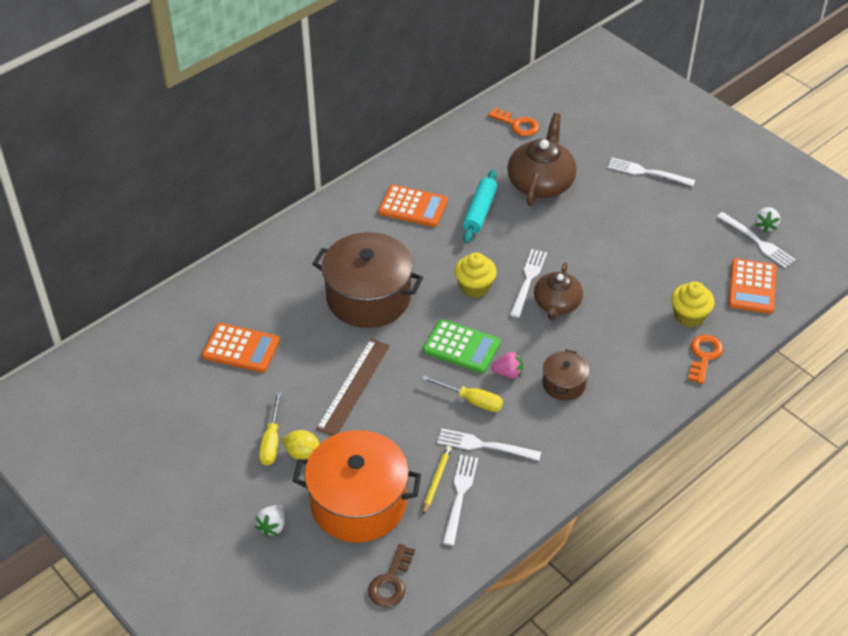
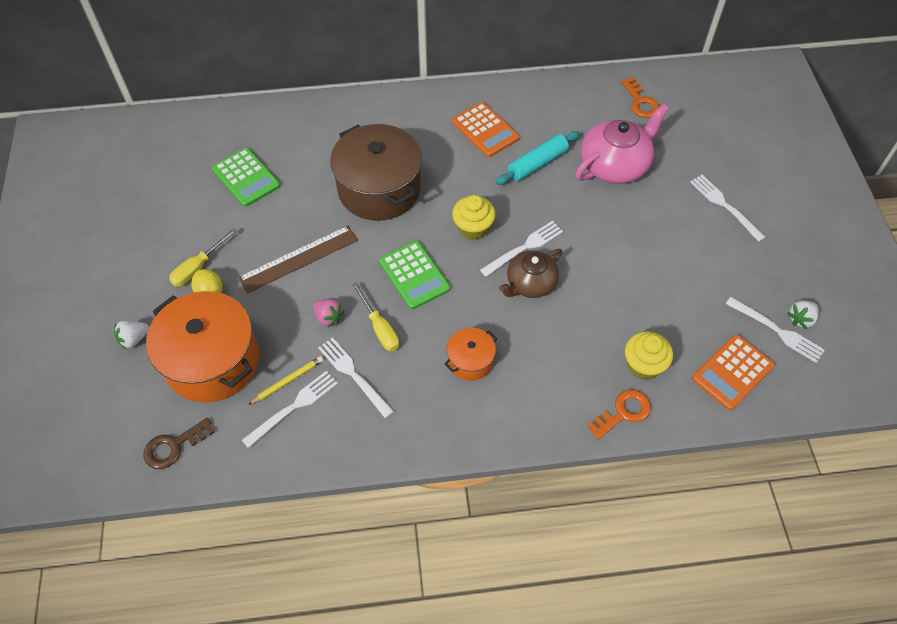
camera: 35 degrees right, 10 degrees up
(241, 348) = (246, 177): orange calculator -> green calculator
(508, 373) = (431, 322): pink strawberry -> pink strawberry (329, 317)
(541, 183) = (615, 165): brown teapot -> pink teapot
(564, 384) = (470, 361): brown pot -> orange pot
(758, 242) = (778, 331): white fork -> white fork turned 45 degrees counterclockwise

